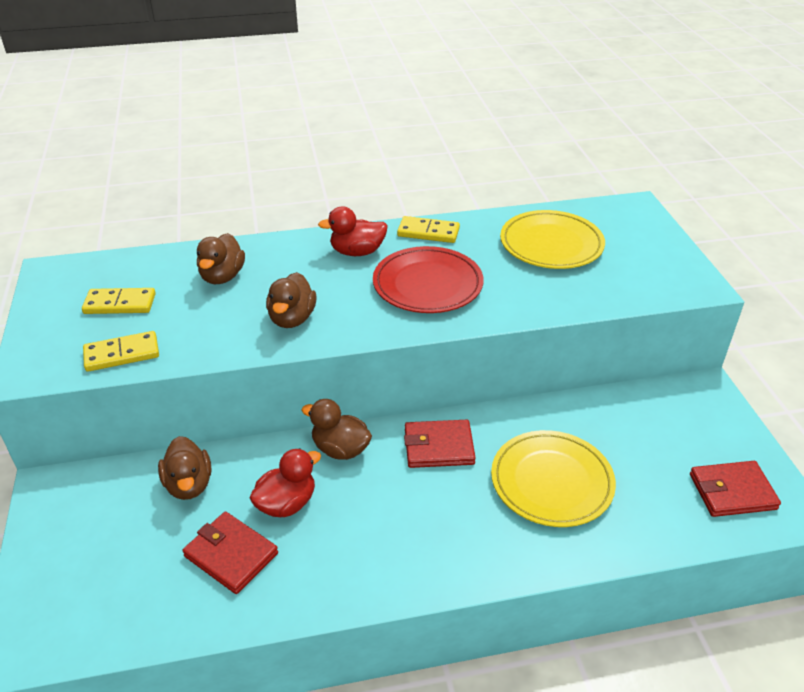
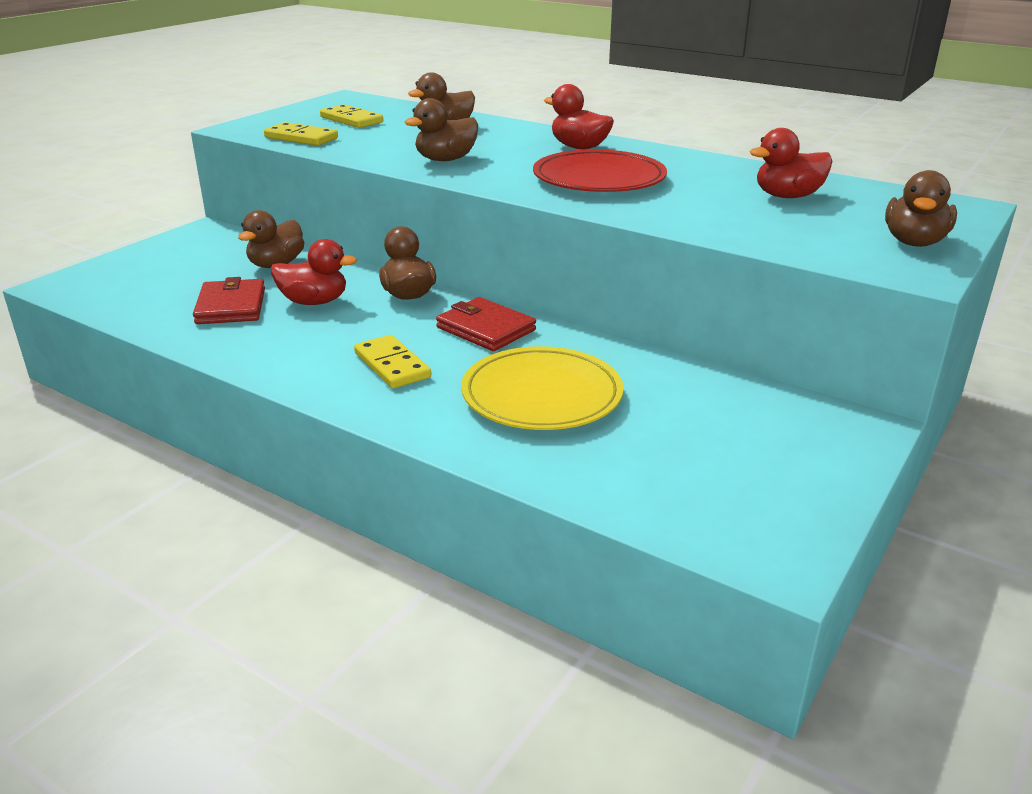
camera: 45 degrees right, 10 degrees down
(428, 232) = (671, 156): yellow domino -> yellow domino (392, 365)
(551, 244) = (787, 196): yellow plate -> red duck
(663, 257) = (914, 242): none -> brown duck
(732, 491) = (729, 503): red wallet -> none

